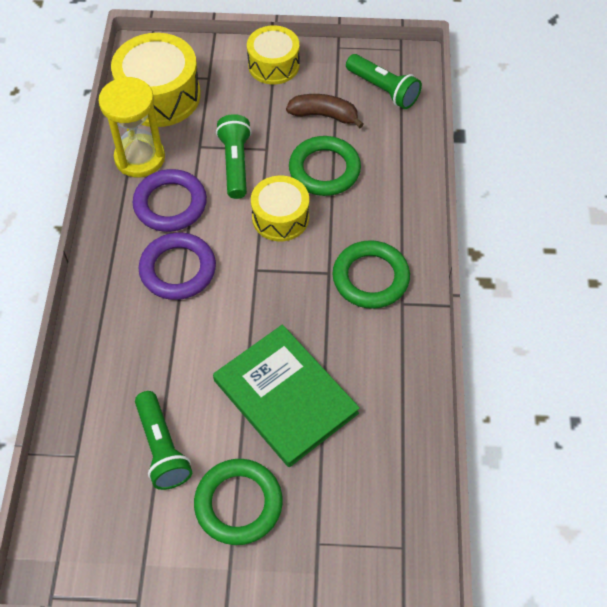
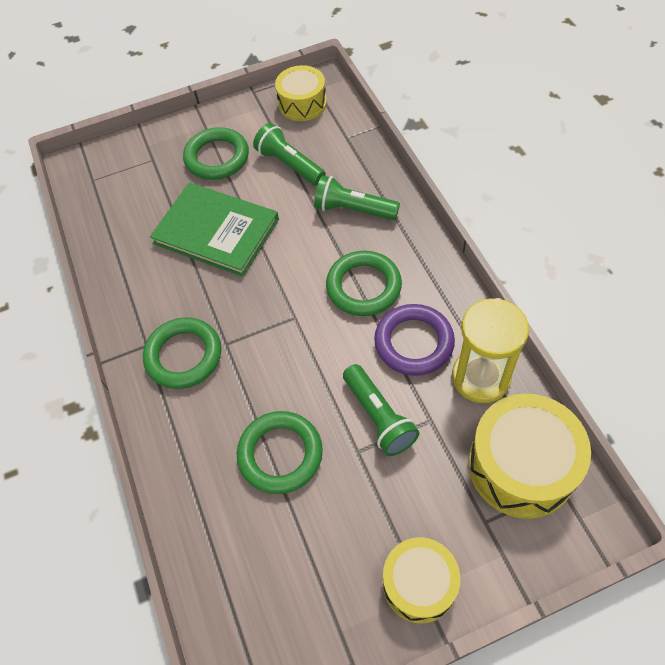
camera: 160 degrees right, 0 degrees up
(178, 269) = (363, 286): purple ring -> green ring
(280, 217) = (298, 377): yellow drum -> yellow drum (302, 103)
(324, 115) = (315, 531): brown banana -> none
(383, 89) = (259, 611): green flashlight -> green flashlight (353, 210)

